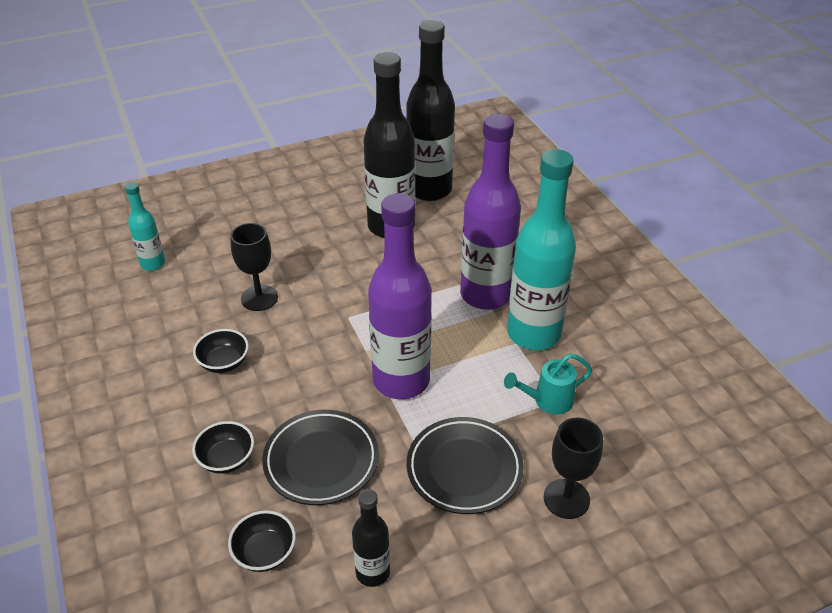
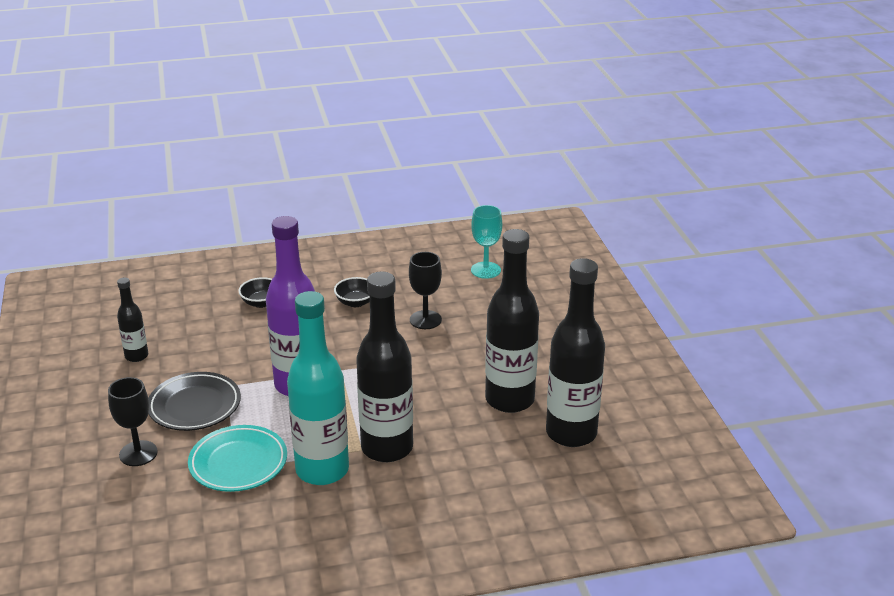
camera: 100 degrees right, 10 degrees down
(153, 263) = (485, 270): turquoise bottle -> turquoise goblet
(265, 553) = (177, 316): black bowl -> none
(321, 461) = (238, 341): black plate -> none
(485, 295) = (387, 448): purple bottle -> black bottle
(548, 401) = (238, 463): turquoise watering can -> turquoise plate

